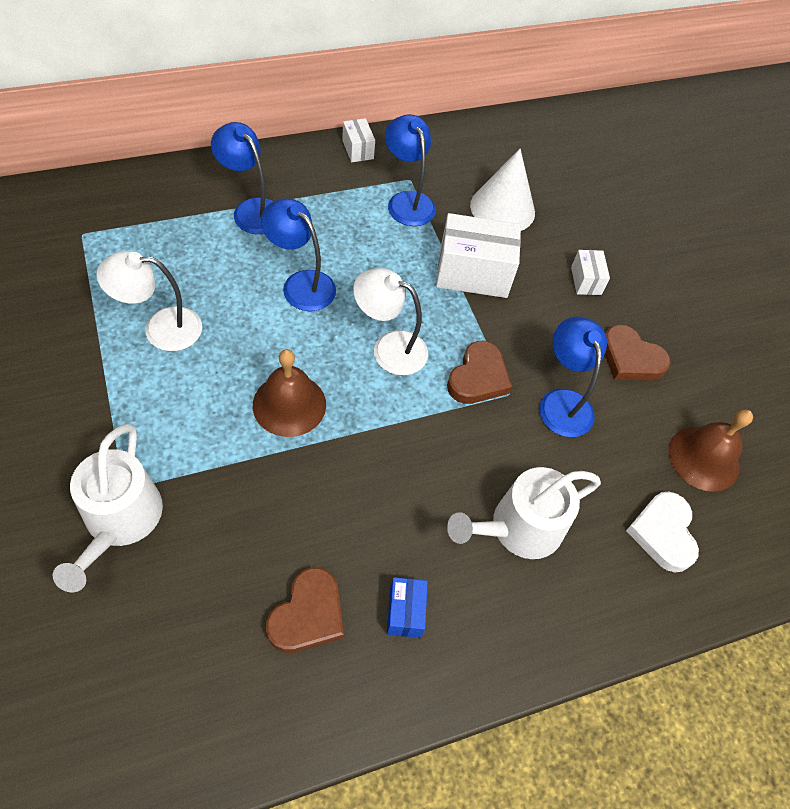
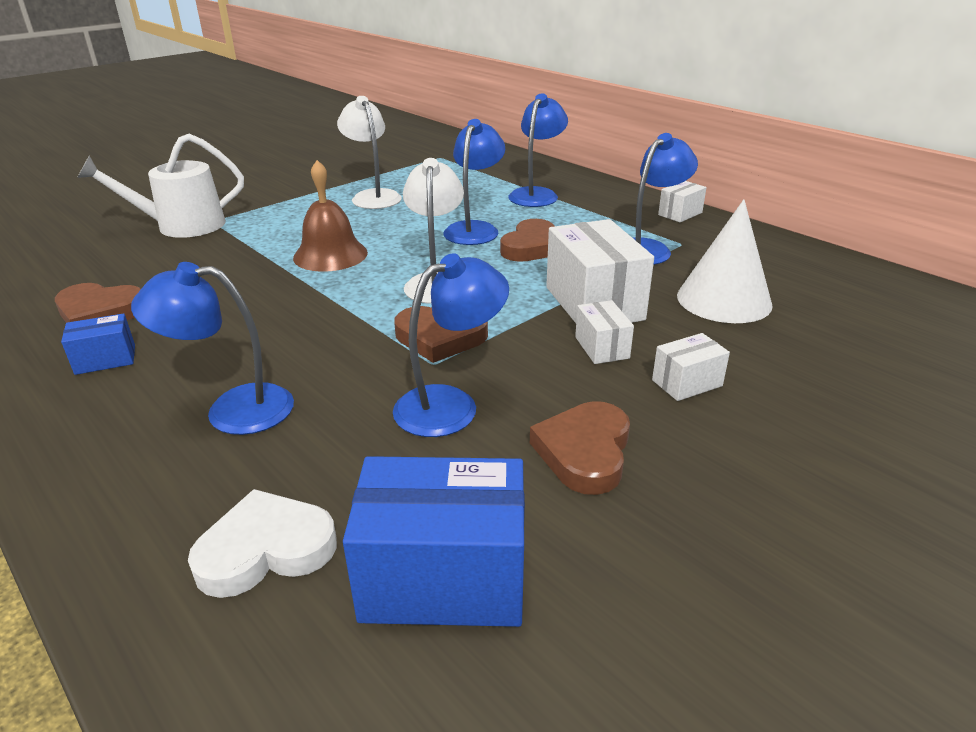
camera: 75 degrees right, 25 degrees down
(362, 263) = (532, 247): none -> brown heart
(519, 528) = (232, 410): white watering can -> blue lamp
(531, 298) = (601, 347): none -> white box
(704, 458) = (443, 578): brown bell -> blue box

